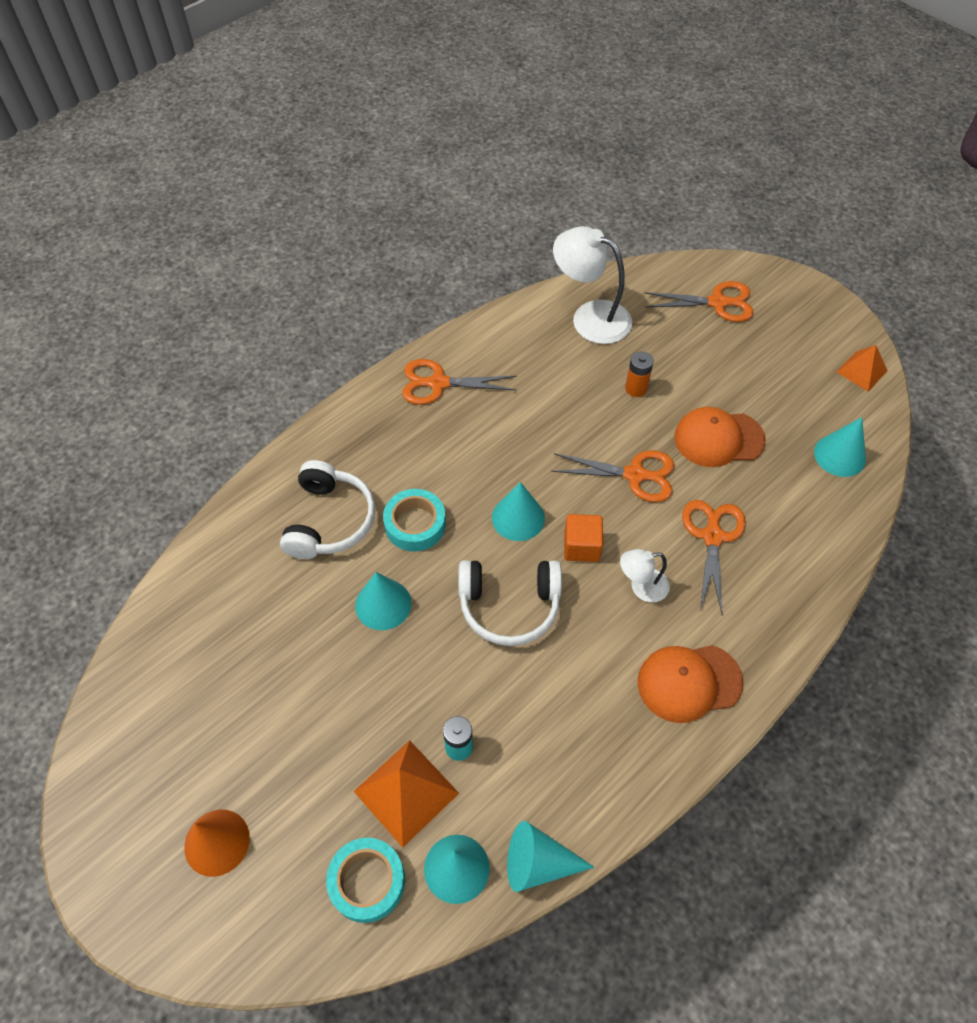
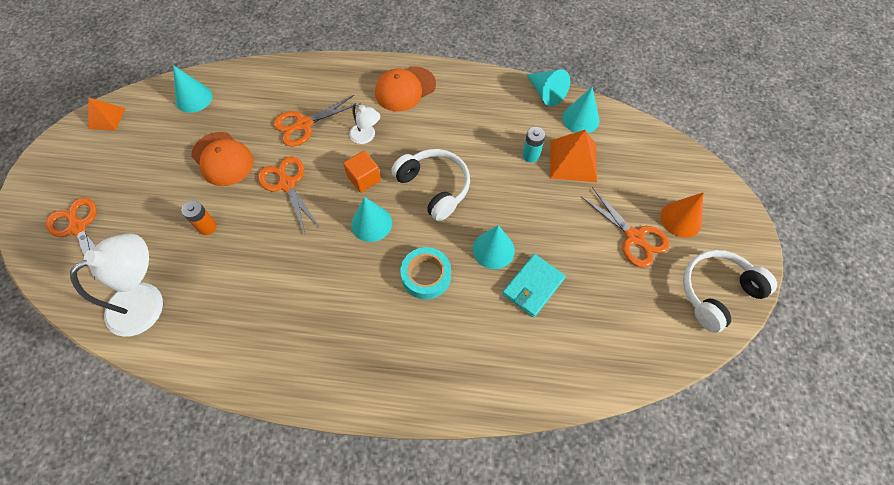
camera: 130 degrees left, 5 degrees up
(311, 607) = (533, 286): none -> turquoise wallet
(329, 520) = (469, 330): white headphones -> white headphones (717, 292)
(367, 881) = (623, 146): turquoise tape -> none
(437, 383) = (294, 359): orange scissors -> orange scissors (635, 238)
(590, 317) = (147, 301): white lamp -> white lamp turned 120 degrees counterclockwise
(689, 682) = (405, 89): orange cap -> orange cap turned 105 degrees clockwise

